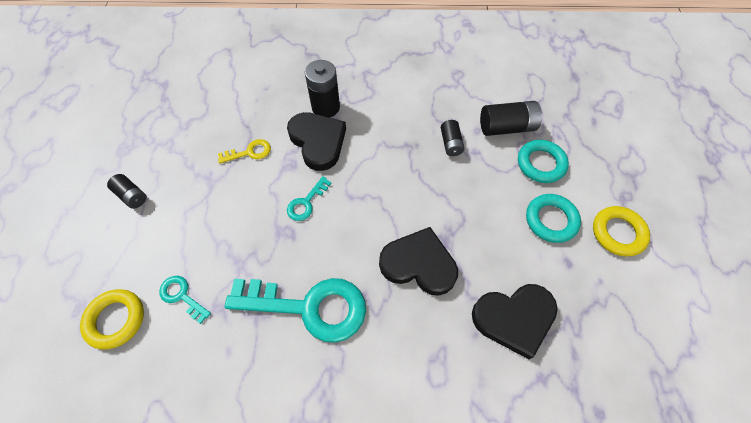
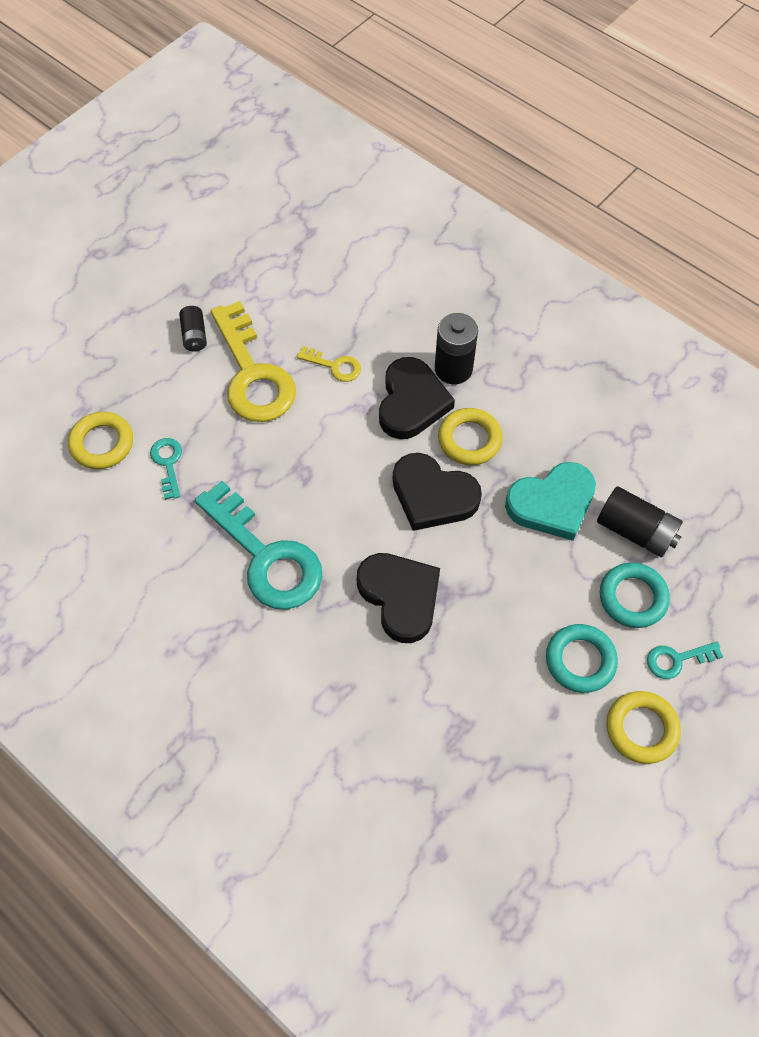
camera: 40 degrees right, 0 degrees up
(197, 193) = (253, 374): none -> yellow key
(306, 202) = (346, 457): turquoise key -> turquoise key (677, 659)
(372, 140) = (469, 440): none -> yellow ring
(450, 143) = (552, 503): black battery -> turquoise heart
(514, 318) = (443, 716): black heart -> black heart (433, 495)

